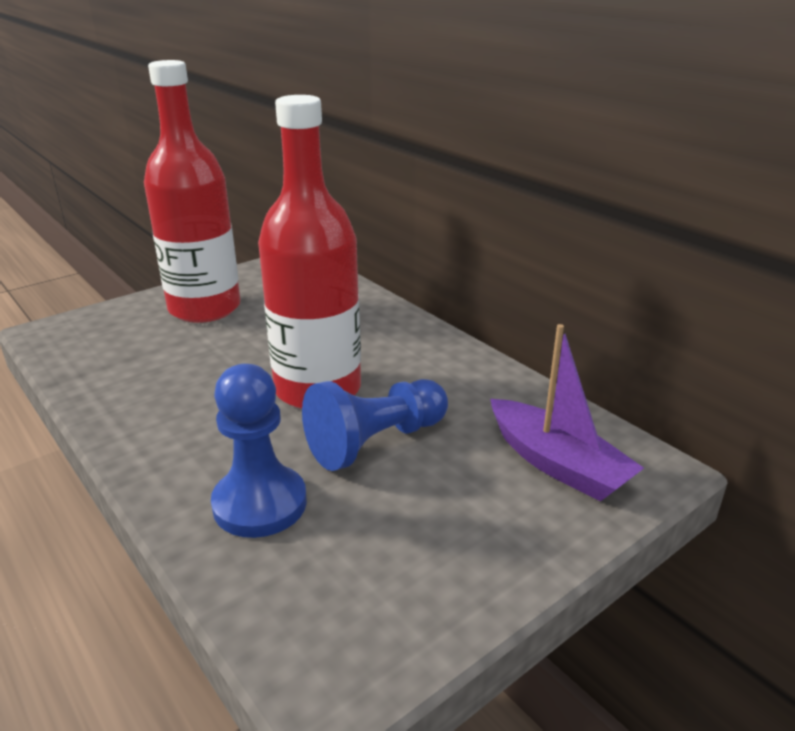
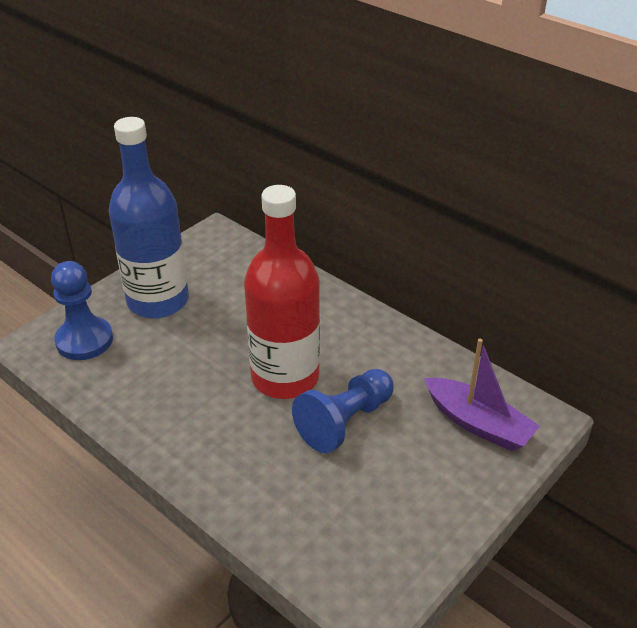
camera: 10 degrees left, 10 degrees up
(204, 308) = (158, 301): red bottle -> blue bottle
(260, 504) = (279, 486): blue pawn -> blue pawn (84, 340)

